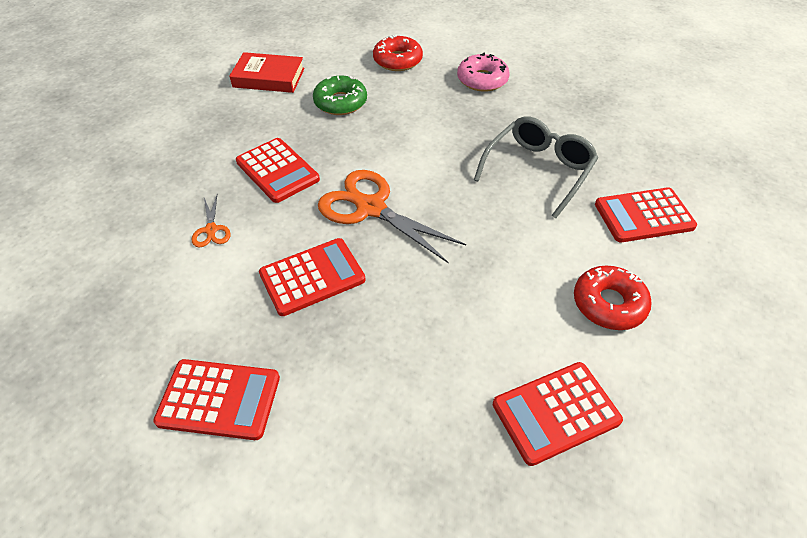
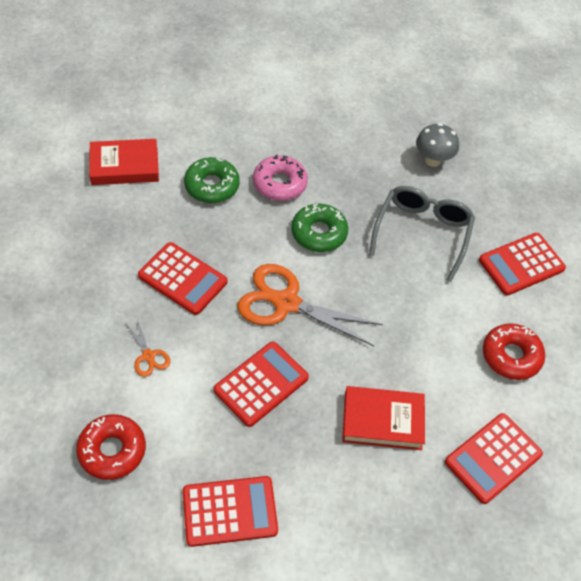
camera: 20 degrees left, 5 degrees up
(397, 60) = (249, 122): red donut -> red donut (112, 450)
(429, 154) = (319, 233): none -> green donut
(432, 341) = (382, 421): none -> red book
(482, 80) = (341, 134): pink donut -> pink donut (279, 184)
(569, 112) = (433, 160): none -> grey mushroom

